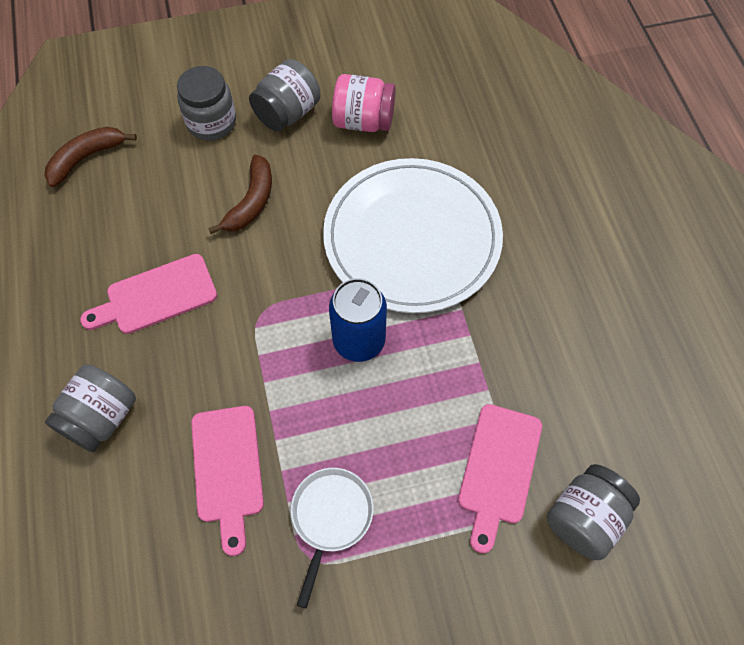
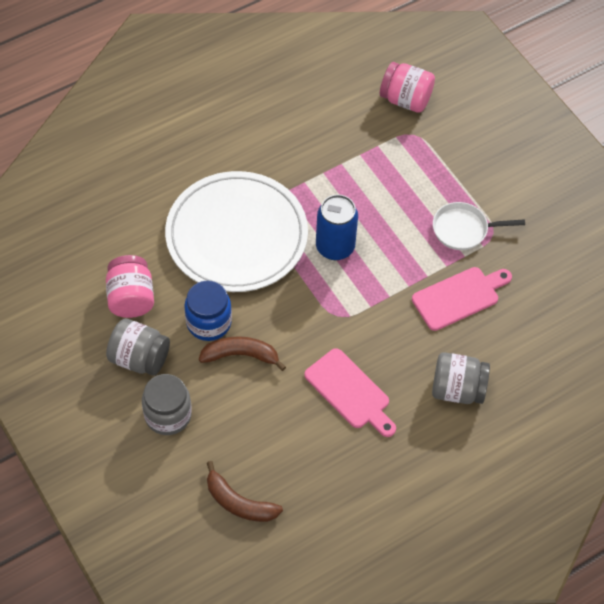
camera: 110 degrees left, 5 degrees down
(305, 182) = (209, 322): none -> blue jar
(498, 469) = (394, 148): pink cutting board -> none
(584, 518) = (405, 99): grey jar -> pink jar

